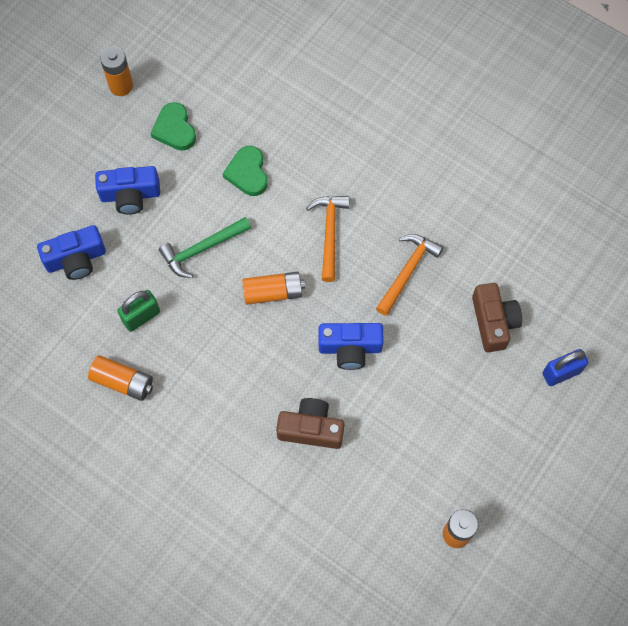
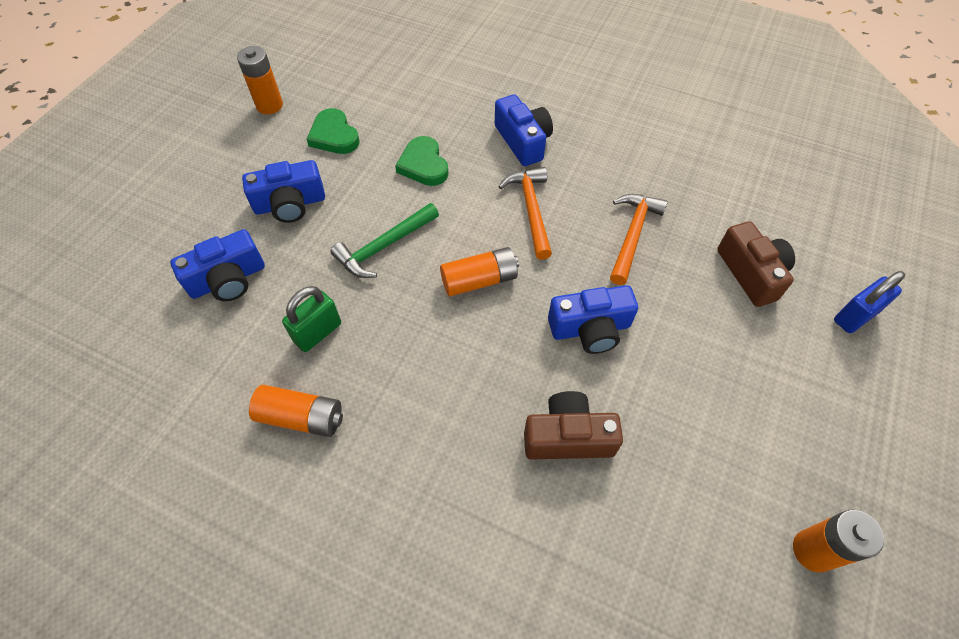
camera: 10 degrees left, 10 degrees down
(339, 161) = (523, 141): none -> blue camera

